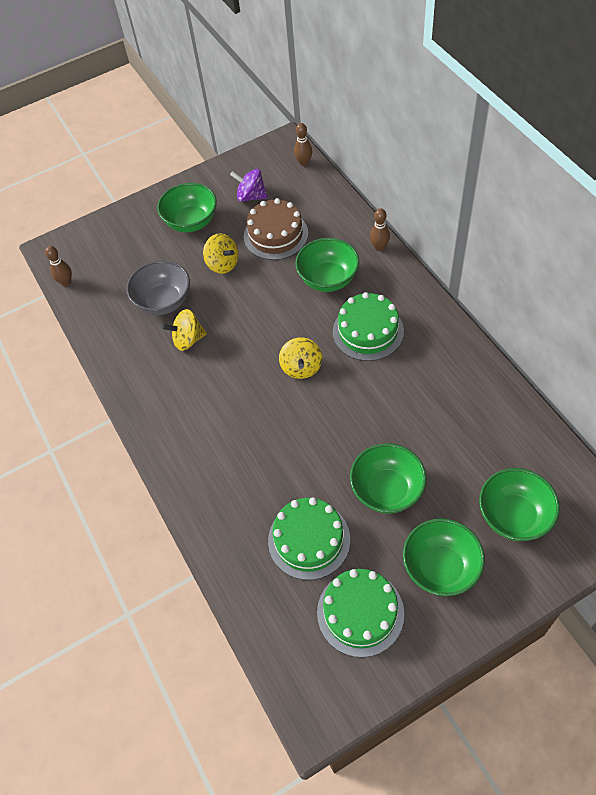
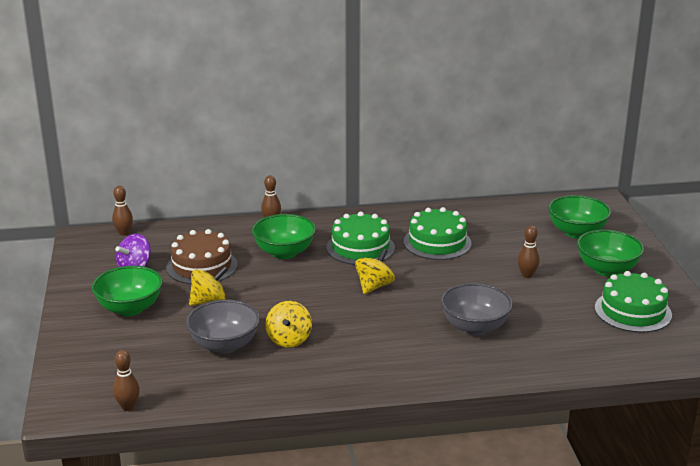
camera: 75 degrees left, 30 degrees down
(265, 471) = (474, 327): none -> grey bowl
(301, 367) = (374, 286): yellow spinning top -> yellow spinning top turned 75 degrees counterclockwise
(309, 540) = (556, 320): green cake -> green cake (437, 242)
(387, 490) = (527, 275): green bowl -> brown bowling pin

